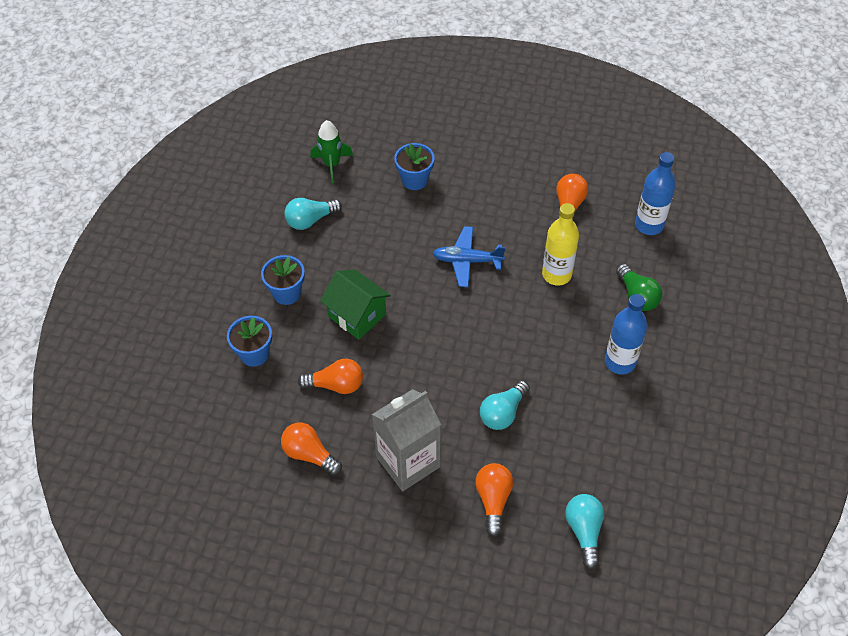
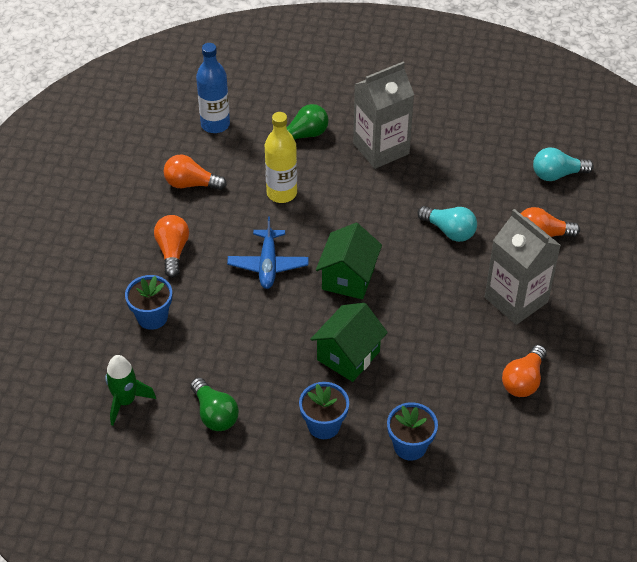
camera: 95 degrees left, 5 degrees down
(310, 220) = (215, 414): turquoise light bulb -> green light bulb
(336, 385) = (438, 366): orange light bulb -> orange light bulb (172, 251)
(447, 321) = (348, 278): none -> green house
(620, 362) = (381, 149): blue bottle -> grey carton

